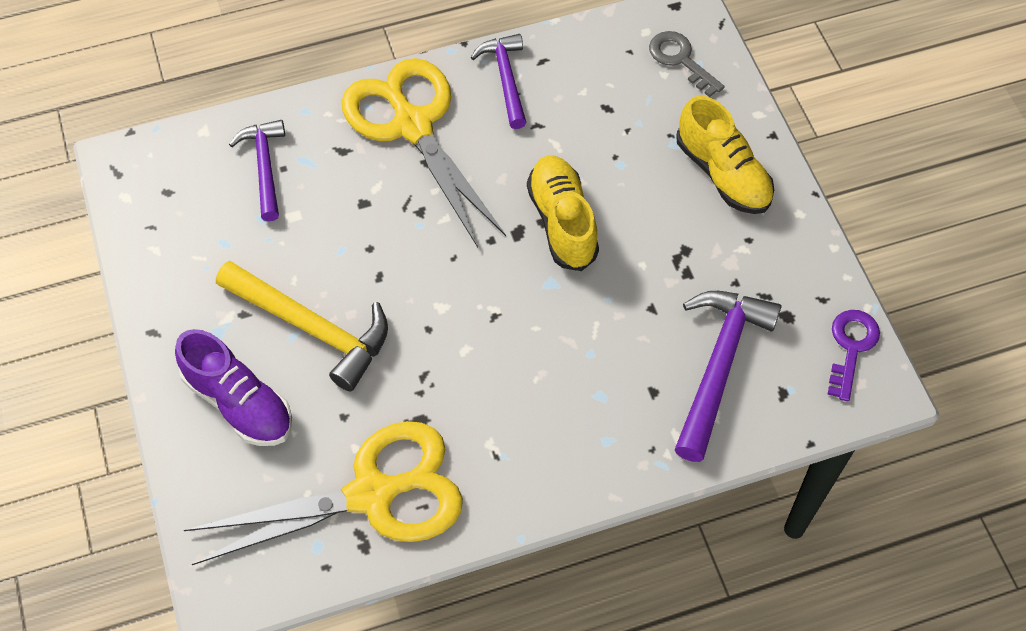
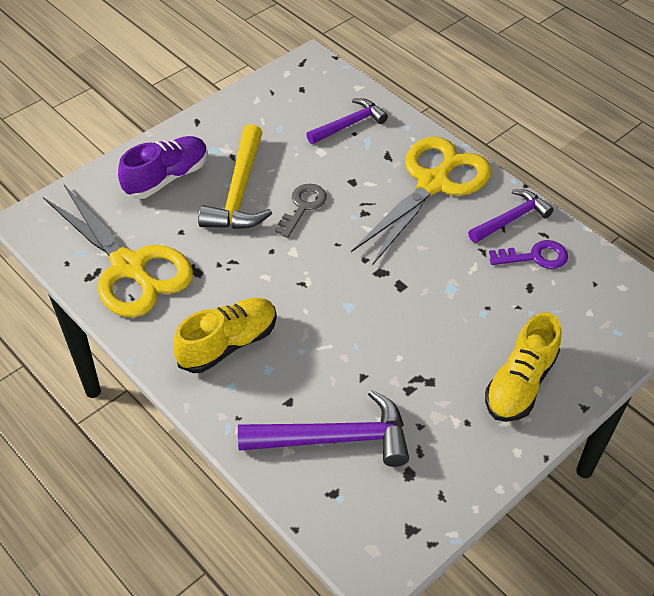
camera: 65 degrees right, 10 degrees down
(239, 402) = (166, 178): purple shoe -> purple shoe turned 150 degrees counterclockwise
(562, 222) = (406, 295): yellow shoe -> yellow shoe (228, 344)
(680, 60) = (612, 319): grey key -> grey key (303, 206)
(851, 347) = (405, 532): purple key -> purple key (535, 257)

